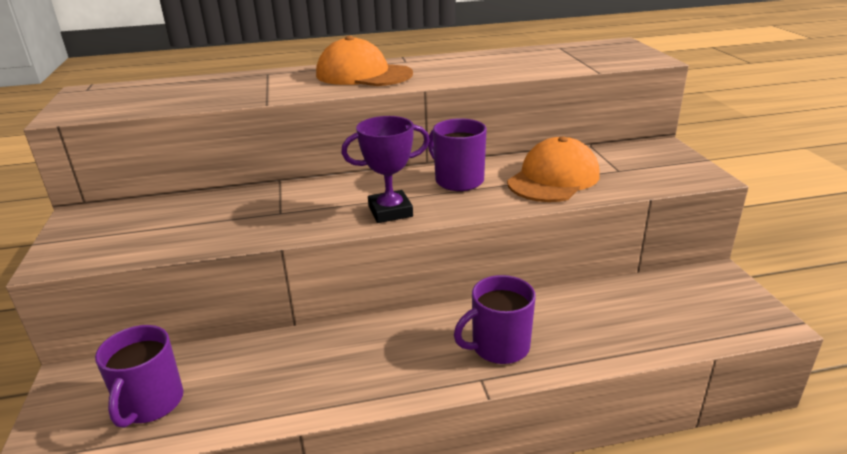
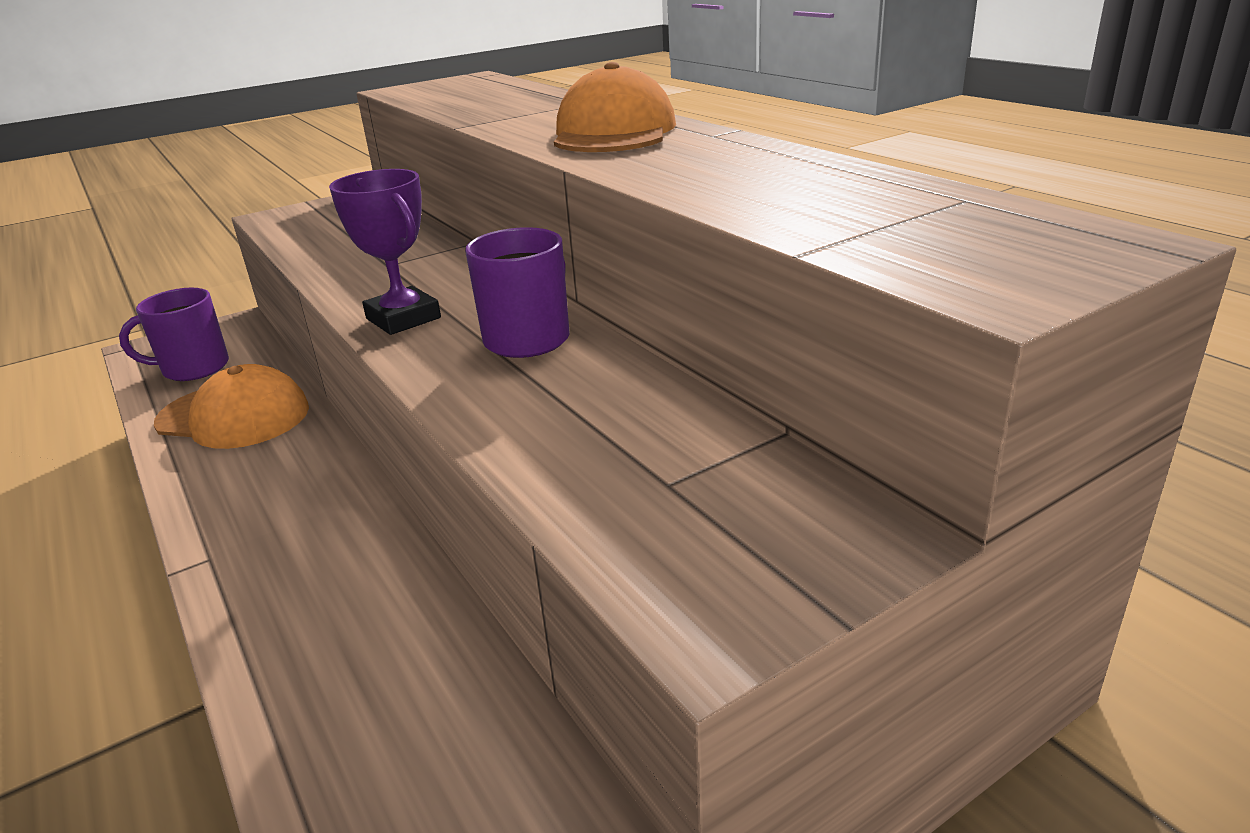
camera: 70 degrees right, 0 degrees up
(499, 347) = (282, 558): purple mug -> none
(553, 178) = (580, 416): orange cap -> orange cap (234, 416)

